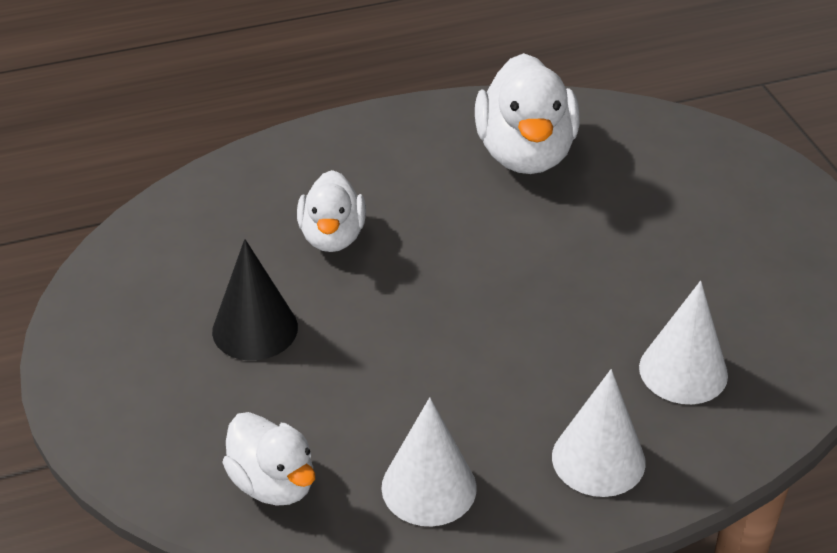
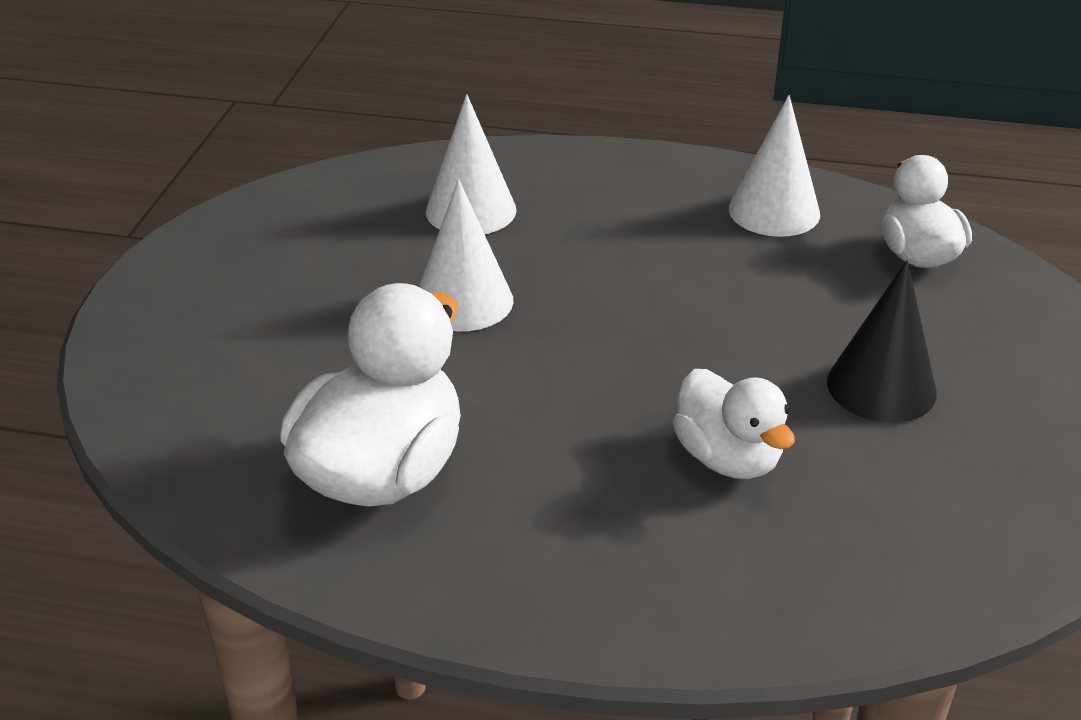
camera: 150 degrees left, 5 degrees down
(332, 237) = (728, 458): white duck -> white duck turned 120 degrees clockwise
(598, 459) = (612, 183): white cone -> white cone (463, 301)

